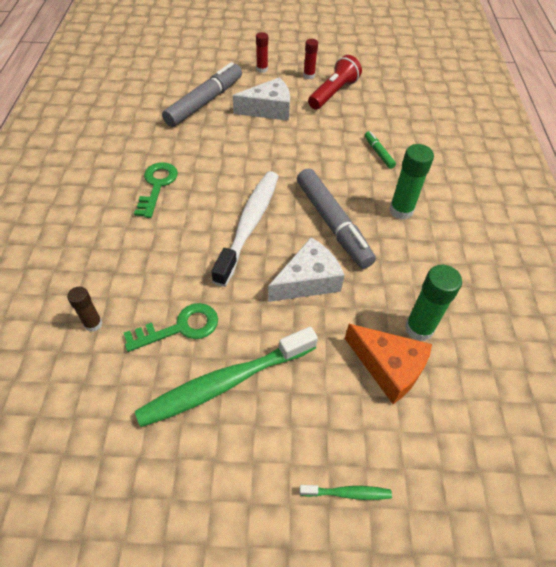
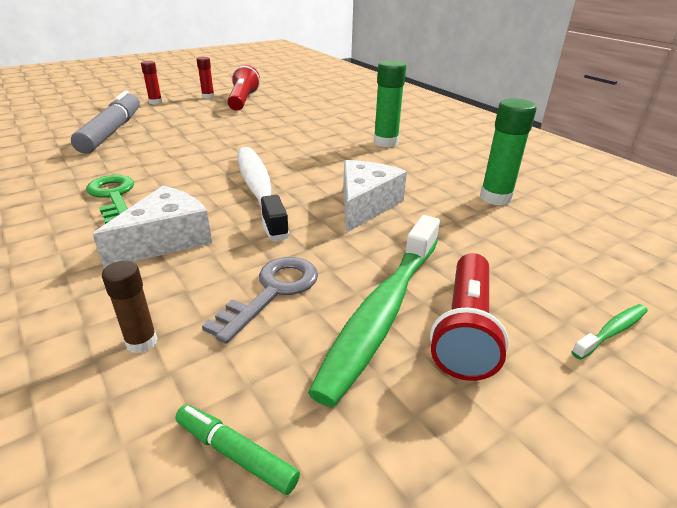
camera: 35 degrees left, 20 degrees down
(180, 327) = (272, 292): green key -> grey key
(258, 427) = (465, 329): none -> red flashlight
(268, 109) = (191, 121): white cheese -> white cheese (166, 240)
(332, 223) = (339, 165): grey marker -> none
(378, 153) = (325, 120): green marker -> green marker (236, 454)
(388, 367) = (510, 229): orange cheese -> none

